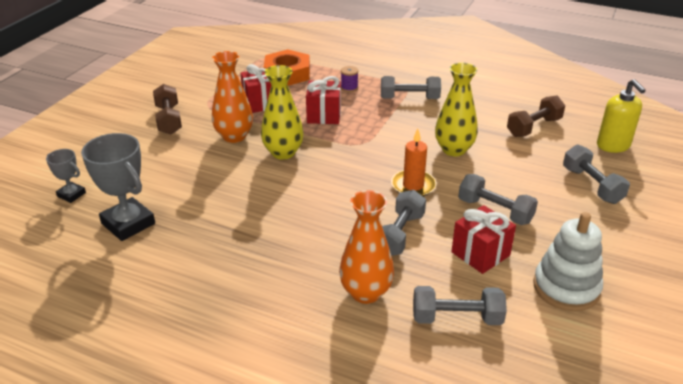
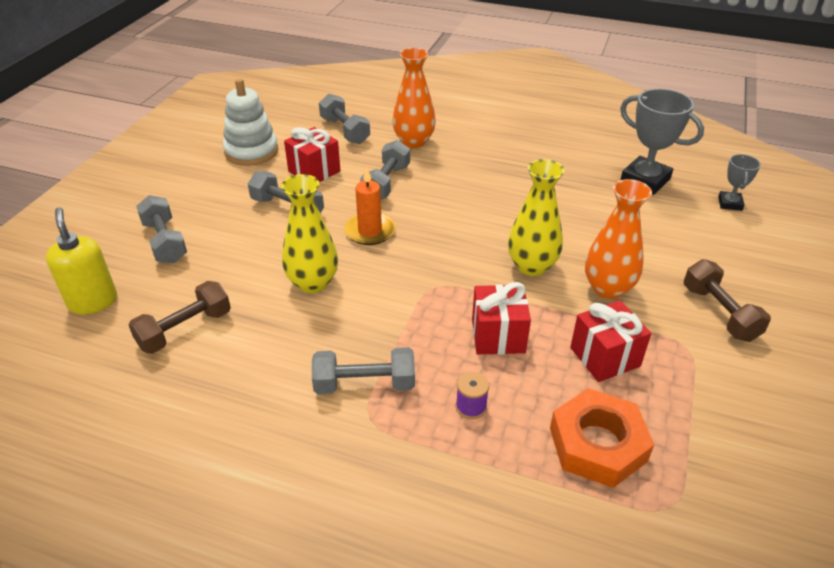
camera: 175 degrees right, 5 degrees up
(71, 194) = (730, 203): grey trophy -> grey trophy turned 75 degrees clockwise
(456, 318) = (345, 131): grey dumbbell -> grey dumbbell turned 60 degrees clockwise

